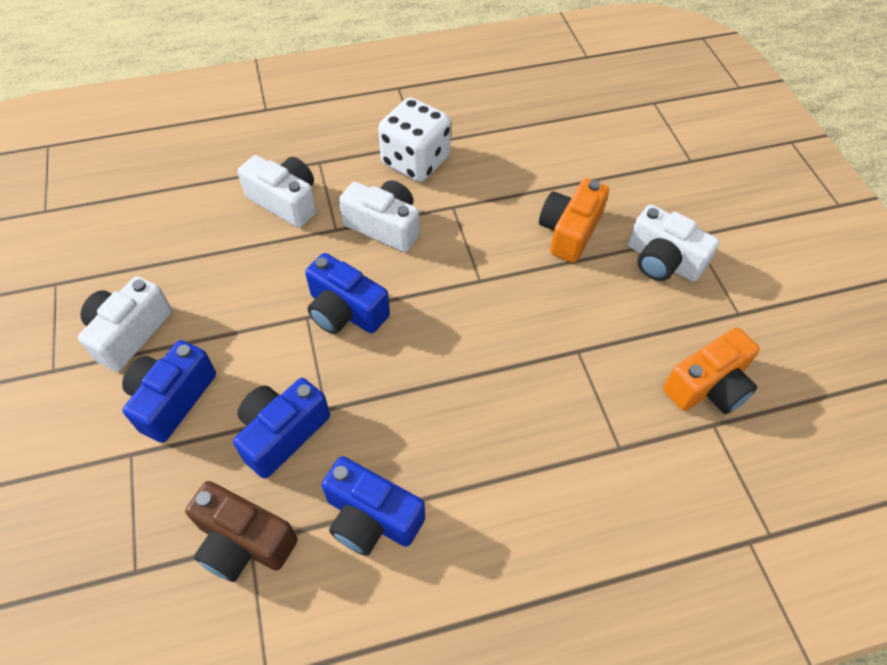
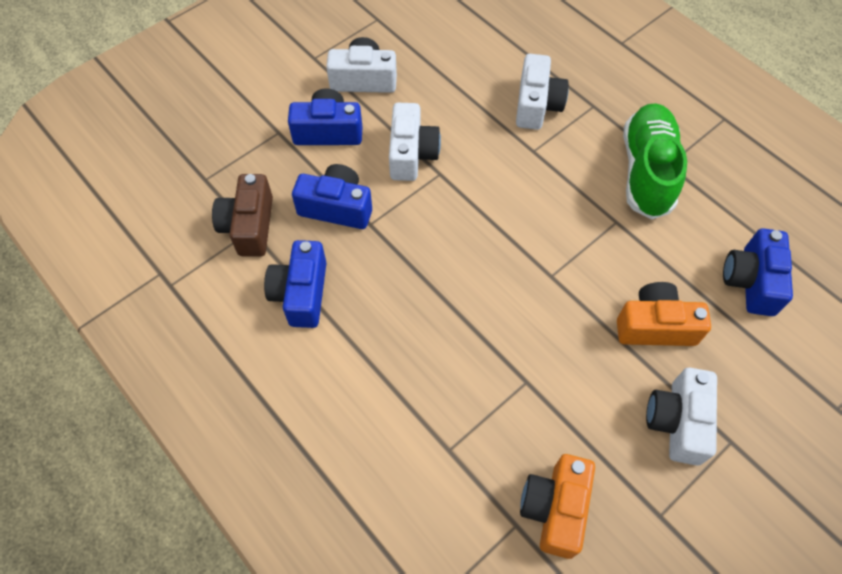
camera: 65 degrees right, 5 degrees up
(345, 311) = (460, 195): blue camera -> blue camera (751, 281)
(384, 226) = (559, 182): white camera -> white camera (411, 154)
(415, 161) = (646, 171): white dice -> green shoe
(708, 386) = (555, 508): orange camera -> orange camera turned 75 degrees clockwise

